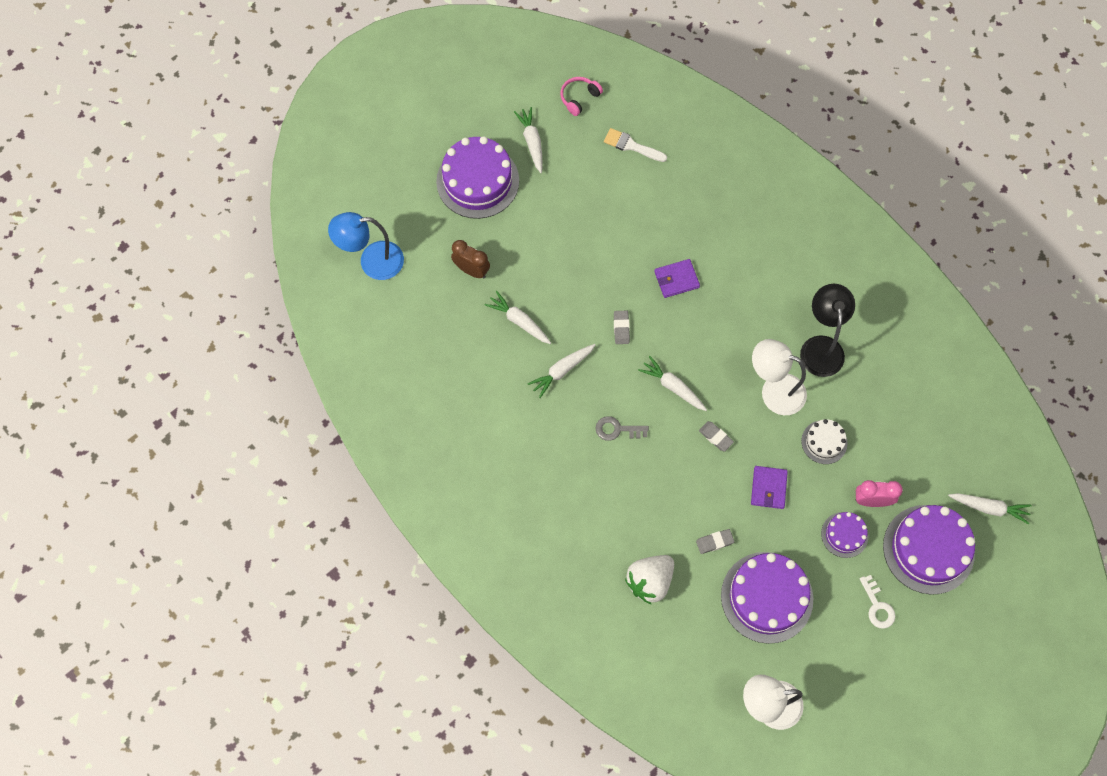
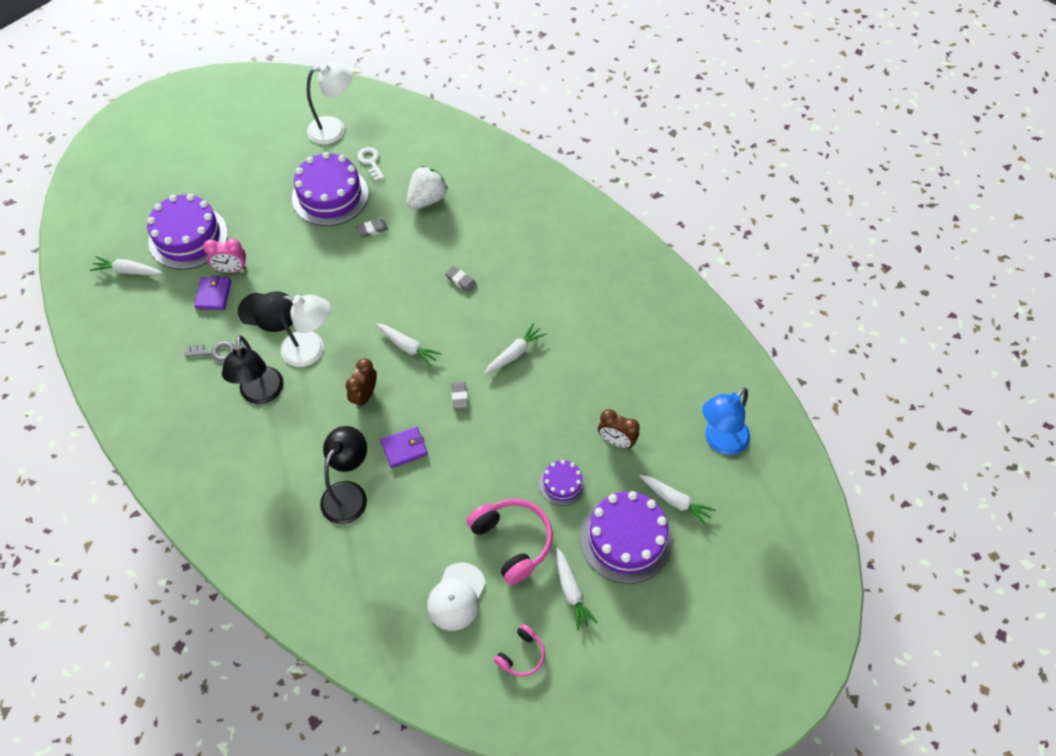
camera: 175 degrees right, 10 degrees down
(372, 262) = (720, 441): blue lamp -> blue lamp turned 150 degrees clockwise
(519, 321) = (561, 395): white carrot -> white carrot (675, 501)
(579, 187) = (512, 541): none -> pink headphones
(617, 429) = (459, 308): grey key -> grey key (215, 352)
(631, 146) = (456, 597): white brush -> white cap
(715, 437) = (368, 308): grey eraser -> grey eraser (461, 281)
(716, 336) = (365, 396): none -> brown clock
(728, 240) = (349, 493): none -> black lamp
(768, 488) = (322, 272): purple wallet -> purple wallet (213, 295)
(824, 442) = (268, 312): white cake -> black cap
(844, 534) = (259, 242): purple cake -> purple cake (562, 484)
(877, 606) = (239, 196): white key -> white key (371, 162)

